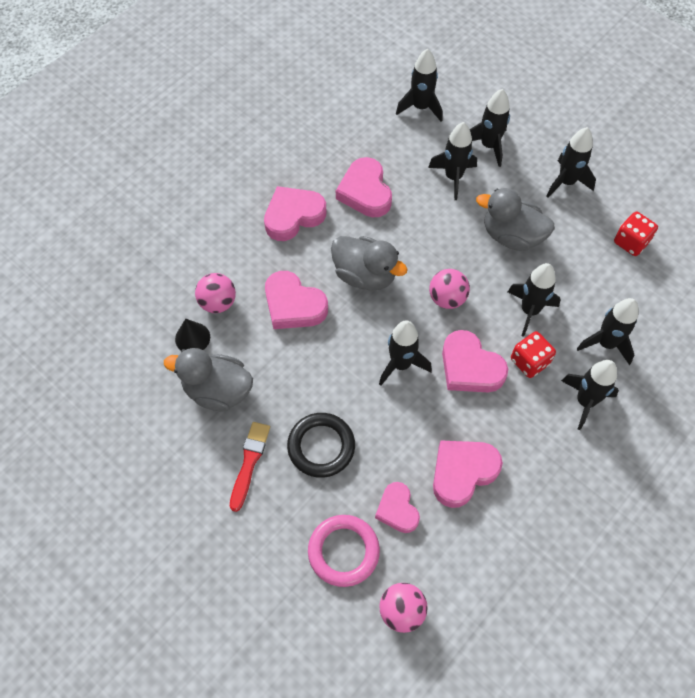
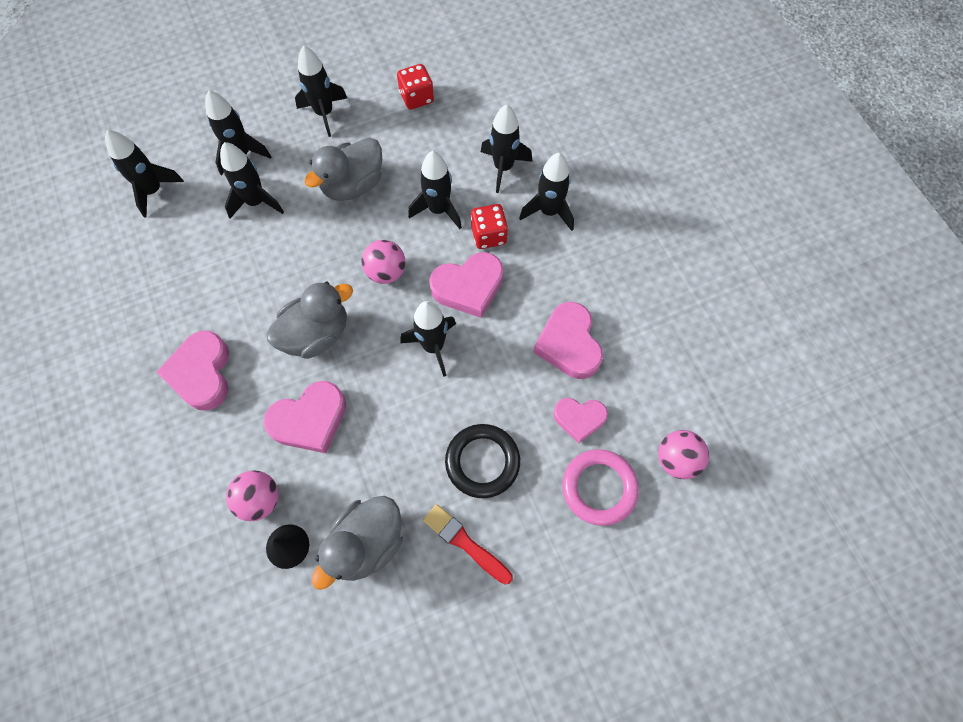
camera: 65 degrees left, 5 degrees up
(365, 192) = (219, 289): pink heart -> none

